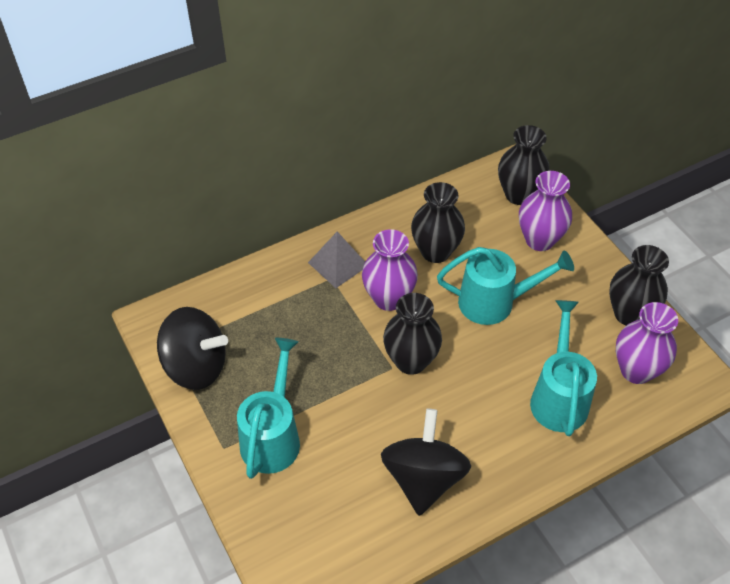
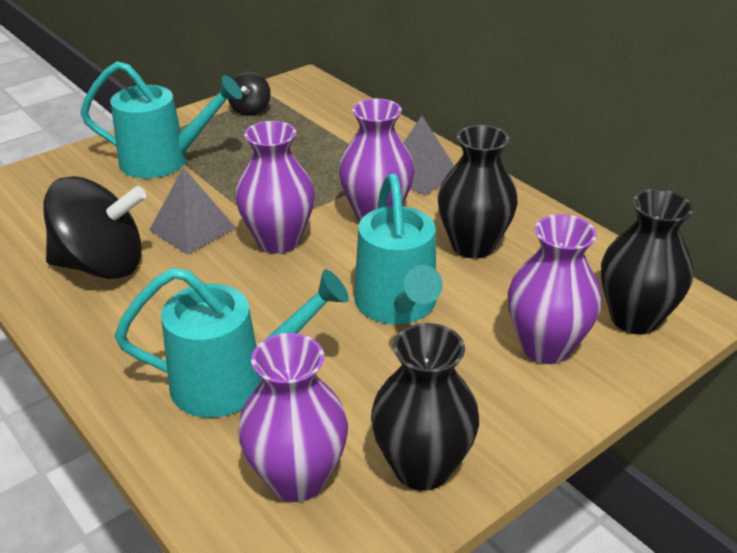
camera: 80 degrees right, 15 degrees down
(196, 366) = (250, 110): black spinning top -> black spinning top, size x0.50
(384, 416) = (192, 229): none -> grey pyramid
(411, 361) = (278, 241): black vase -> purple vase

